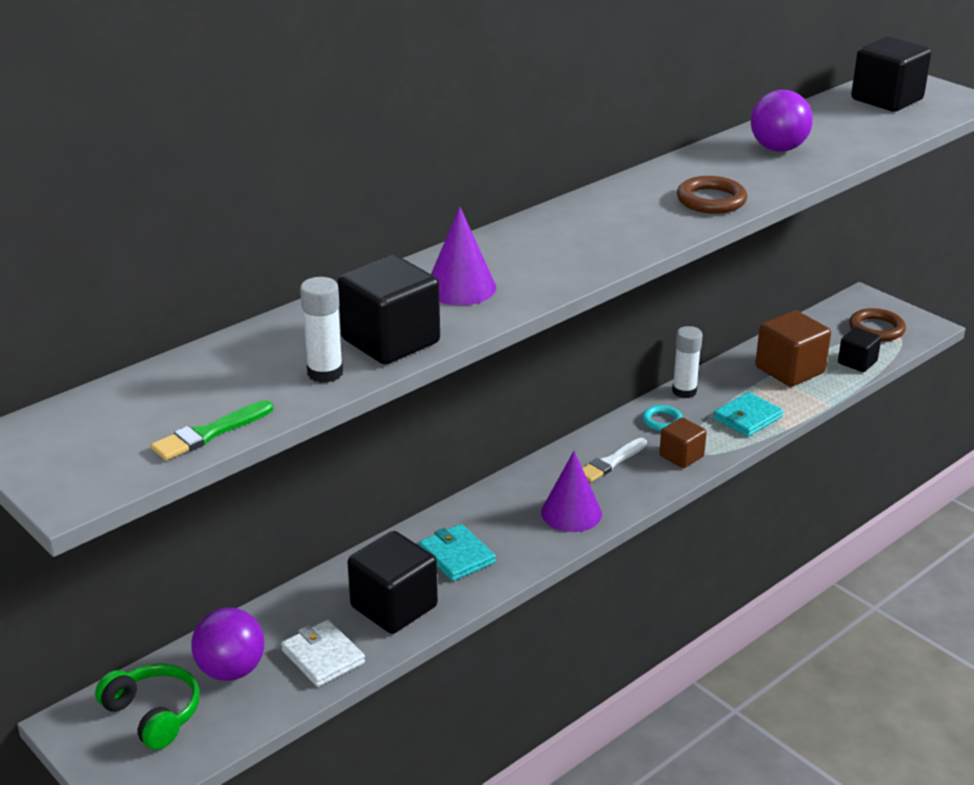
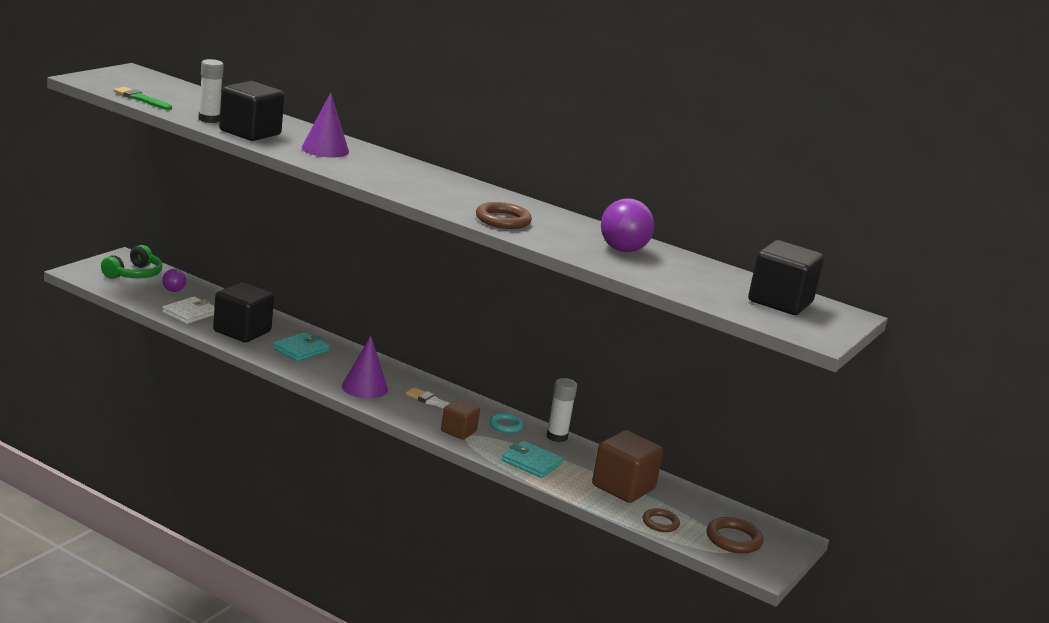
camera: 70 degrees right, 10 degrees down
(231, 670) = (173, 291): purple ball -> purple ball, size x0.54
(857, 362) = (660, 523): black cube -> brown ring

